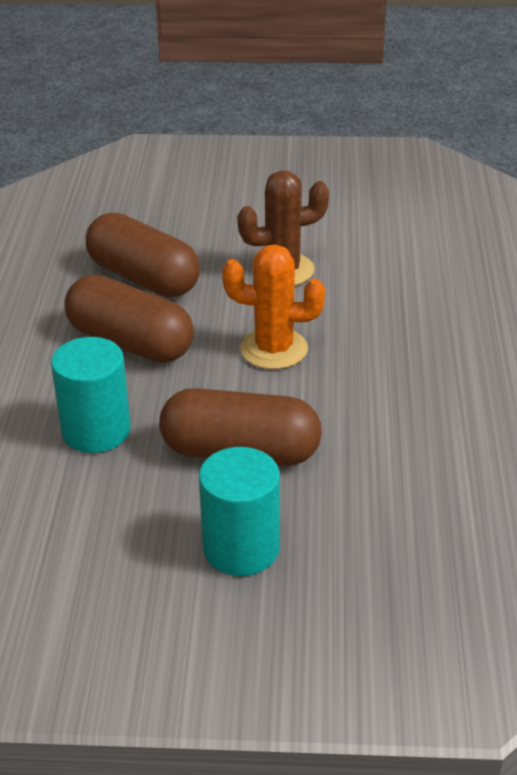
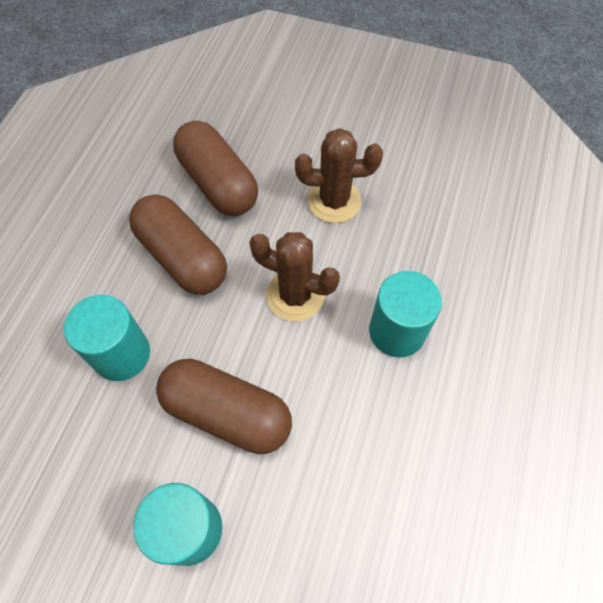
camera: 15 degrees right, 25 degrees up
(274, 349) = (295, 295): orange cactus -> brown cactus
(398, 356) = (397, 331): none -> turquoise cylinder

